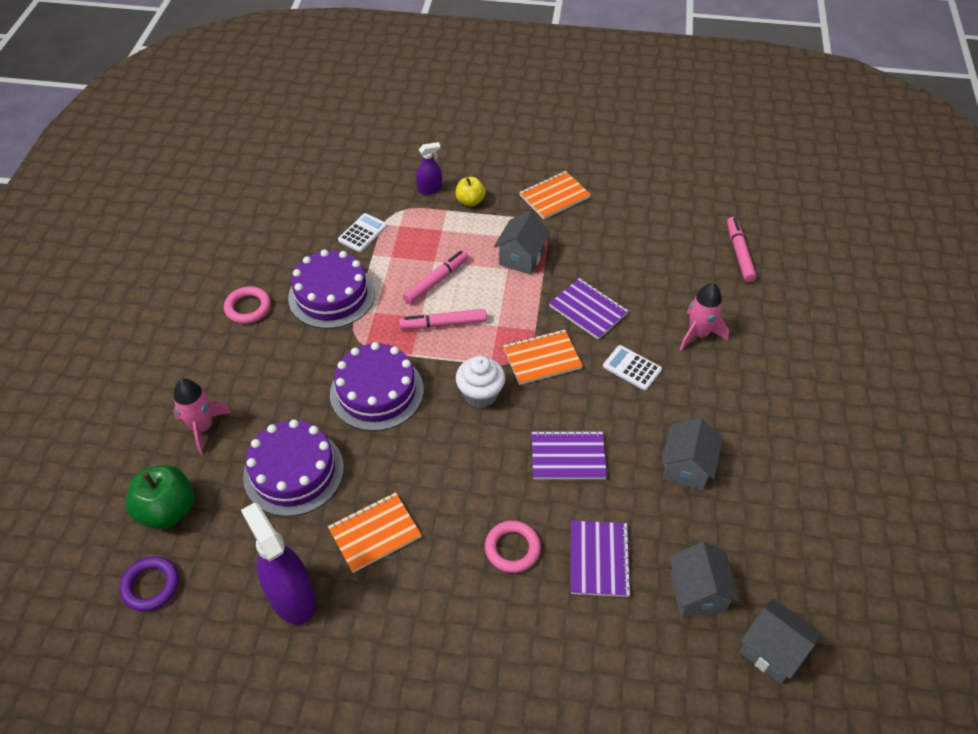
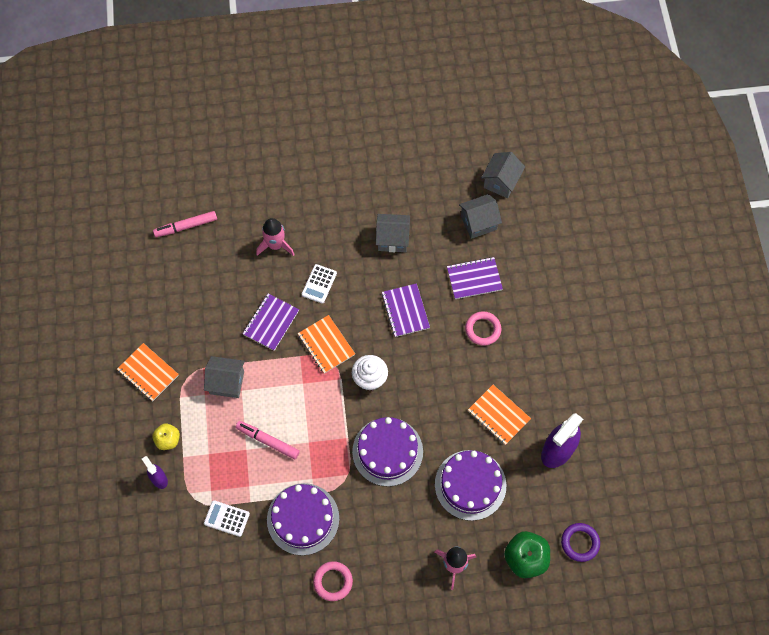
camera: 105 degrees left, 15 degrees up
(443, 324) = (311, 423): pink marker -> none

